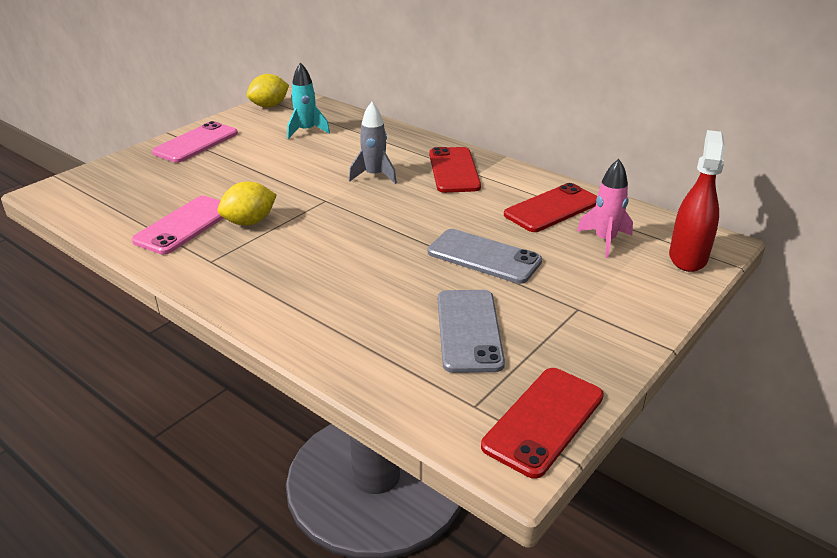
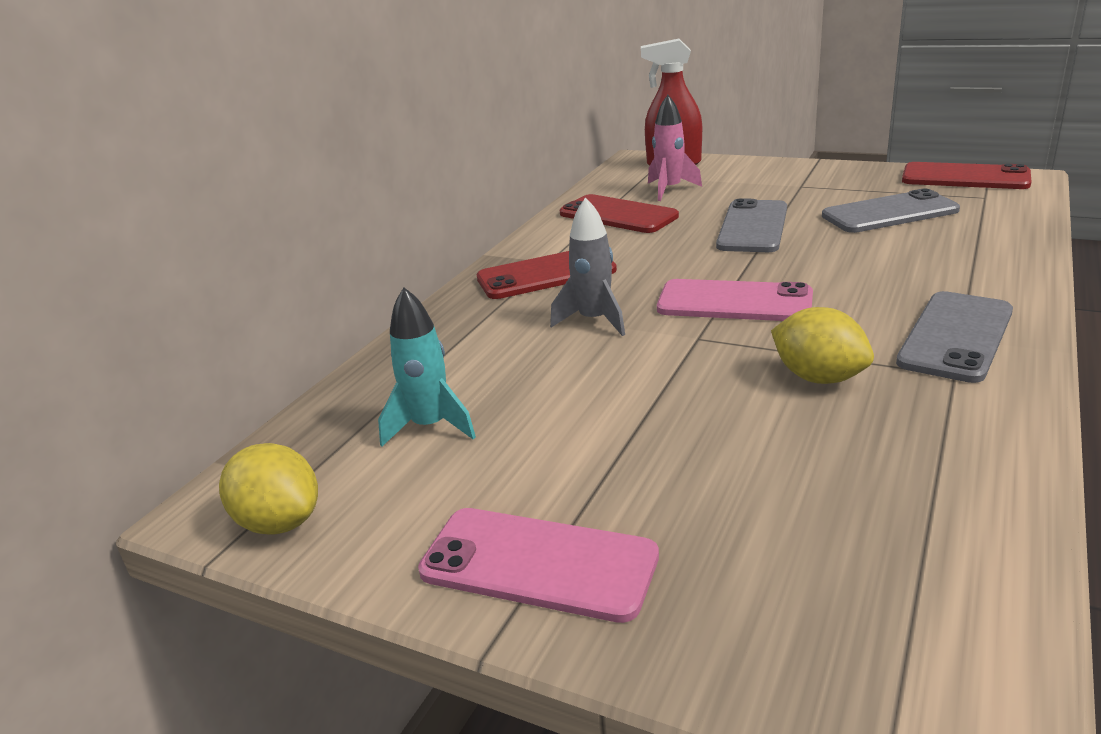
camera: 100 degrees left, 5 degrees down
(184, 225) = (891, 434): pink phone -> pink phone (734, 302)
(245, 277) = (955, 336): none -> grey phone

